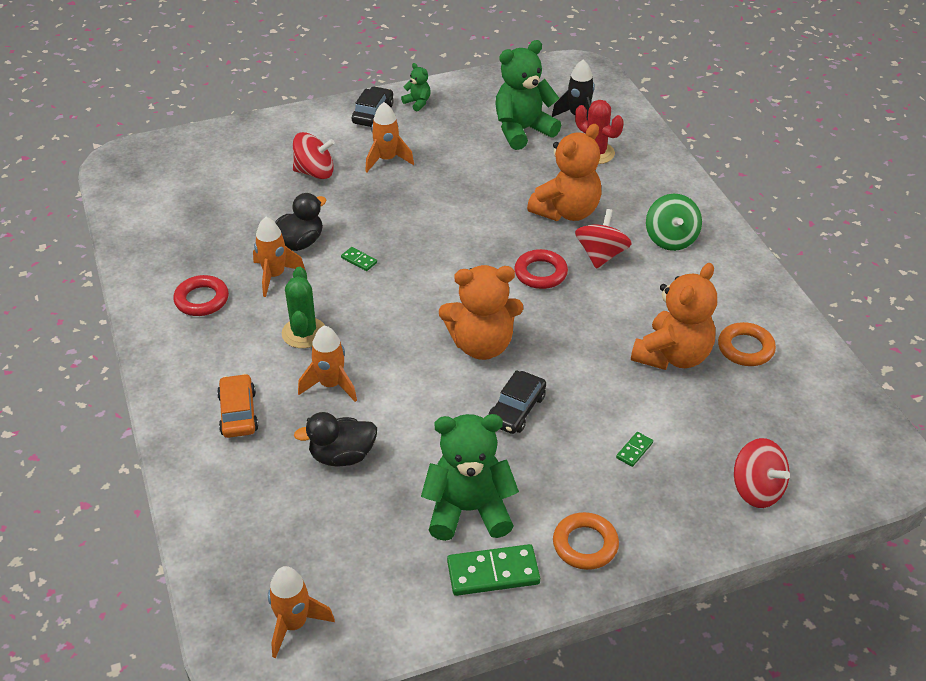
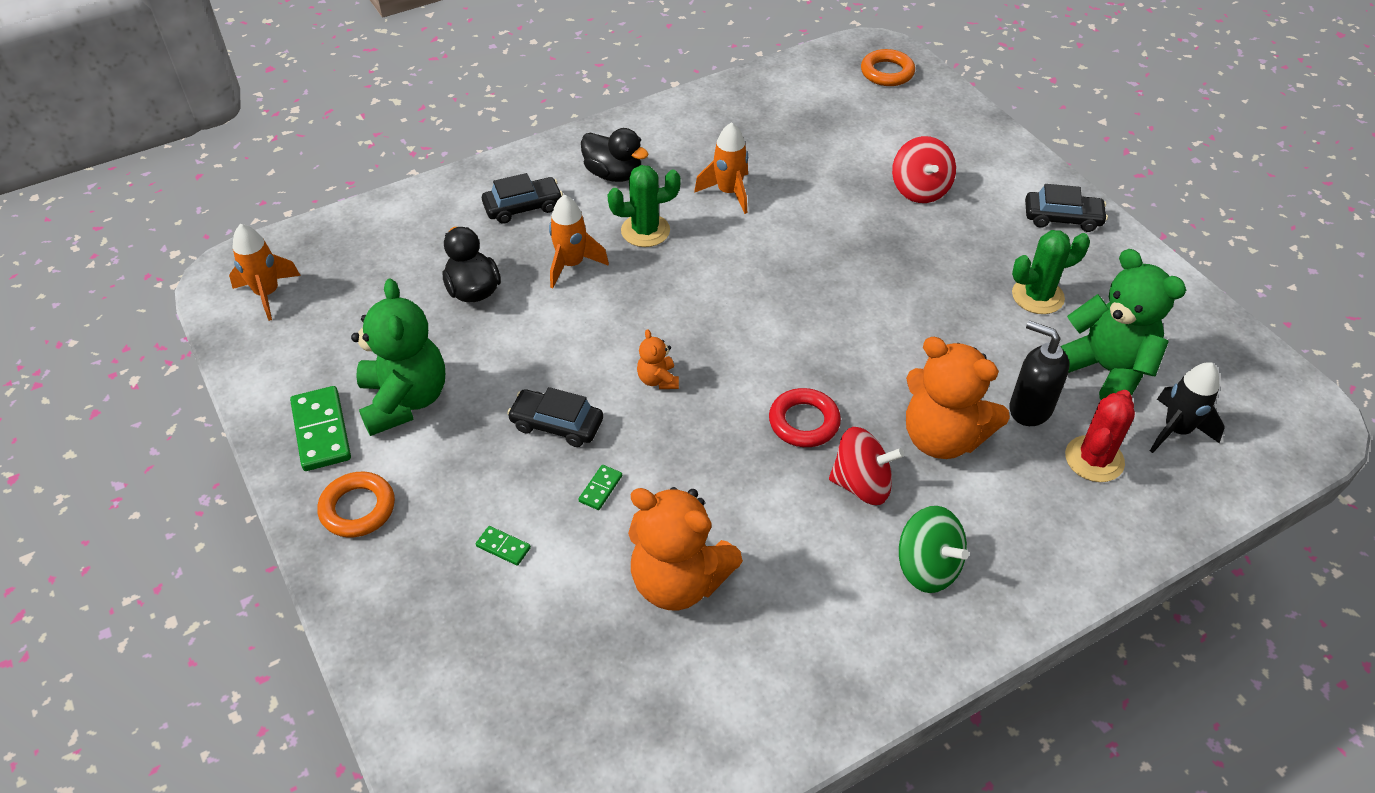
camera: 80 degrees right, 5 degrees up
(202, 299) = (678, 149): red ring -> none
(238, 413) = (523, 207): orange car -> black car
(299, 243) = (789, 201): black duck -> black duck (613, 174)
(359, 260) = (775, 252): green domino -> green domino (600, 488)
(387, 160) = (973, 245): orange rocket -> none
(417, 103) = (1110, 255): green teddy bear -> none
(447, 142) = (1037, 296): none -> green cactus
(482, 345) = (658, 380): orange teddy bear -> orange teddy bear, size x0.45
(549, 169) = (1029, 408): none -> black soap dispenser
(671, 239) = (927, 567): green spinning top -> green spinning top turned 120 degrees counterclockwise
(745, 348) = (712, 672): orange ring -> orange ring (887, 72)
(756, 489) = (447, 689): red spinning top -> none

